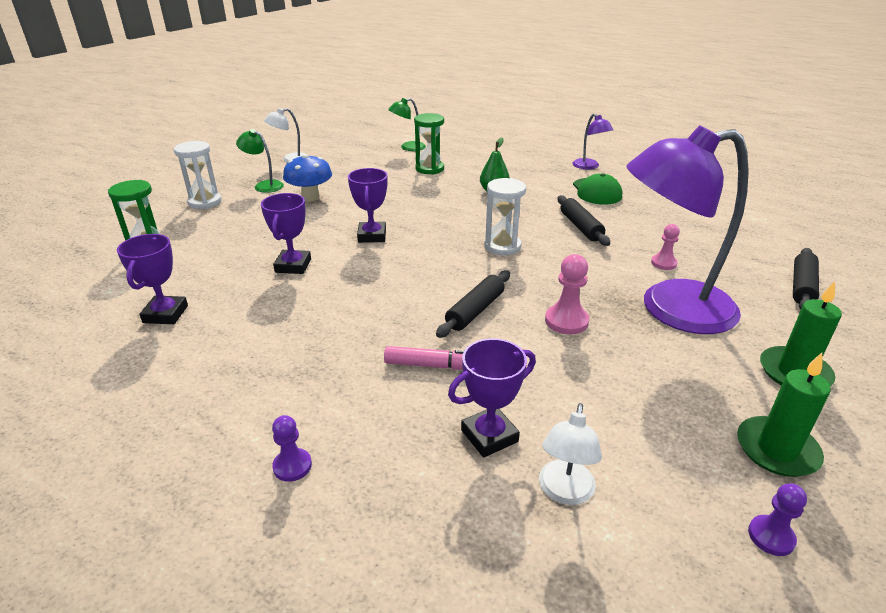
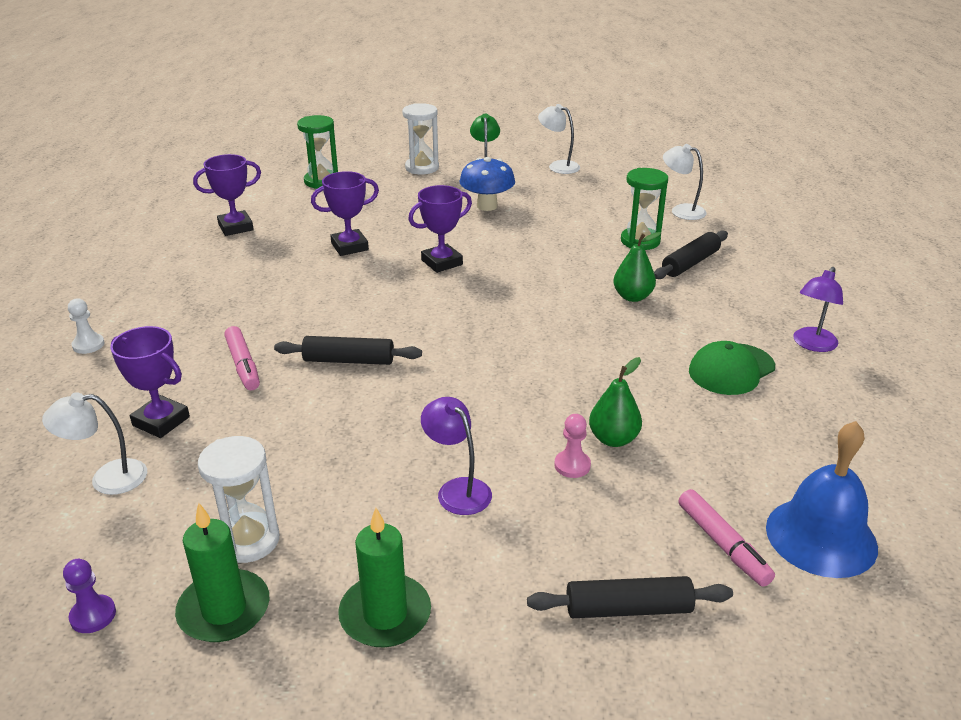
camera: 60 degrees right, 0 degrees up
(292, 466) = (88, 345): purple pawn -> white pawn
(408, 147) = (681, 210): green lamp -> white lamp
(502, 246) = (496, 340): white hourglass -> white hourglass (248, 540)
(566, 321) = (372, 420): pink pawn -> none
(580, 227) = (605, 380): black rolling pin -> black rolling pin (690, 263)
(644, 243) = (613, 439): none -> green pear
(670, 309) = (457, 489): purple lamp -> purple lamp, size x0.43
(754, 244) = (723, 544): none -> pink marker
(755, 219) = (821, 536): none -> blue bell

